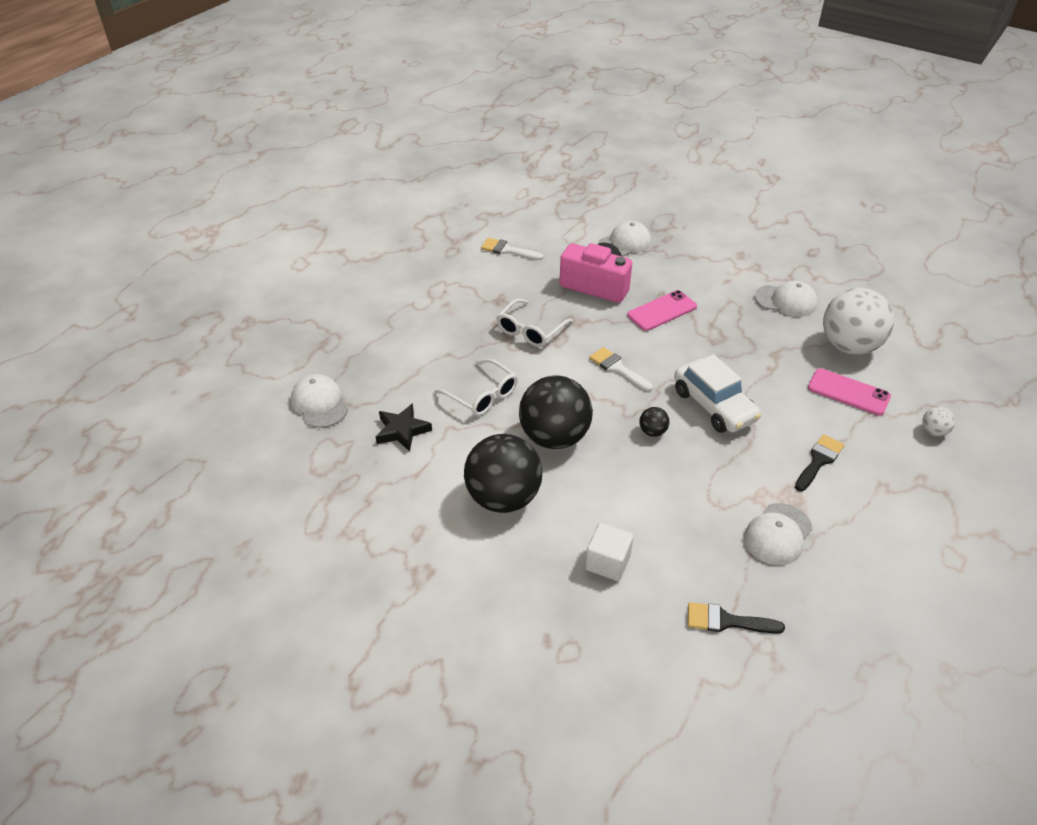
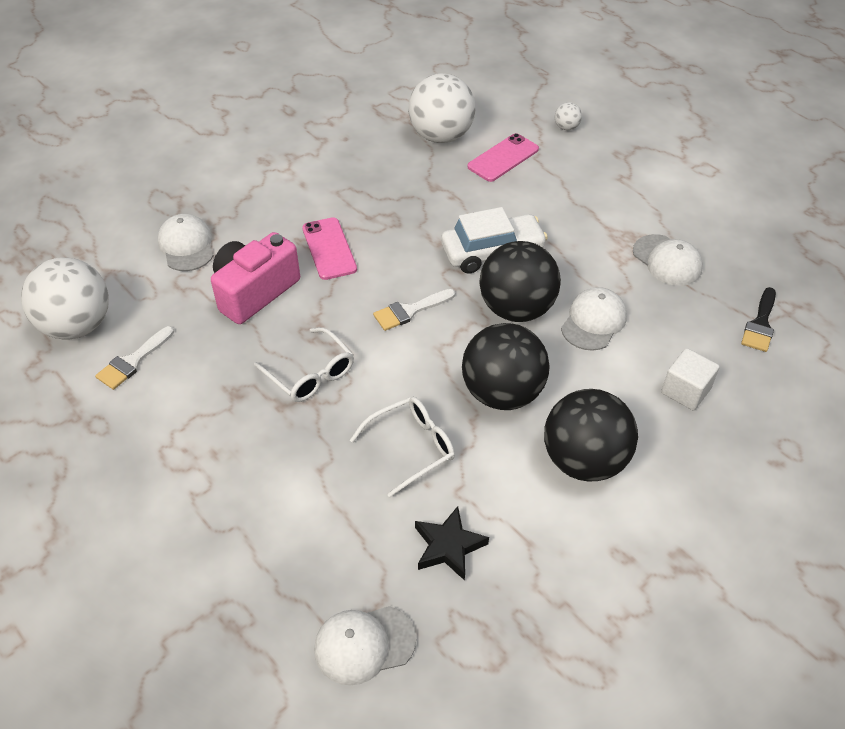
camera: 75 degrees left, 5 degrees up
(527, 220) = (77, 325): none -> white ball
(652, 432) = (516, 309): black ball -> black ball, size x2.42
(786, 301) = (356, 153): white cap -> white cap (593, 321)
(819, 461) = (584, 206): black brush -> none

